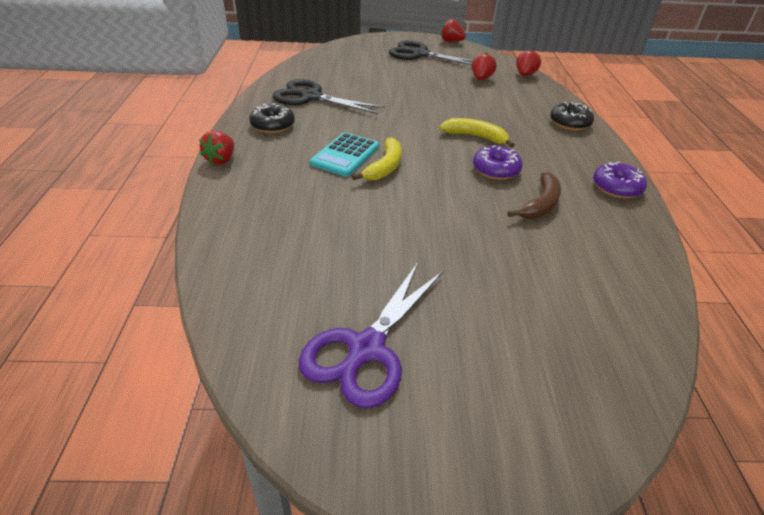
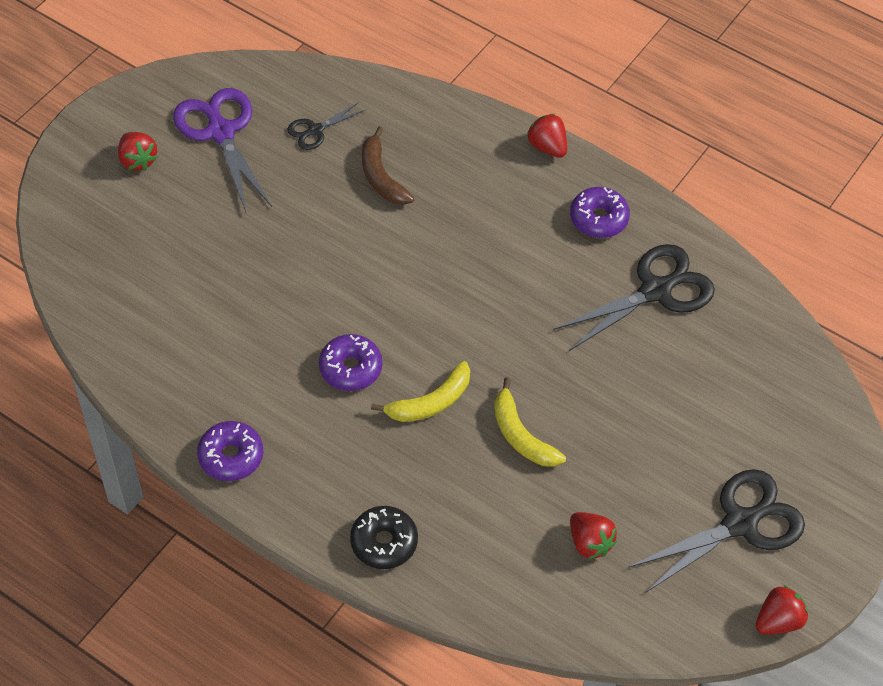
camera: 125 degrees right, 15 degrees up
(273, 125) = (598, 219): black donut -> purple donut
(304, 281) = (315, 130): none -> black scissors
(345, 155) = (482, 251): turquoise calculator -> none
(385, 167) = (433, 272): yellow banana -> yellow banana (521, 435)
(525, 75) = (564, 622): red strawberry -> red strawberry (137, 160)
(540, 204) = (265, 360): brown banana -> brown banana (381, 177)

